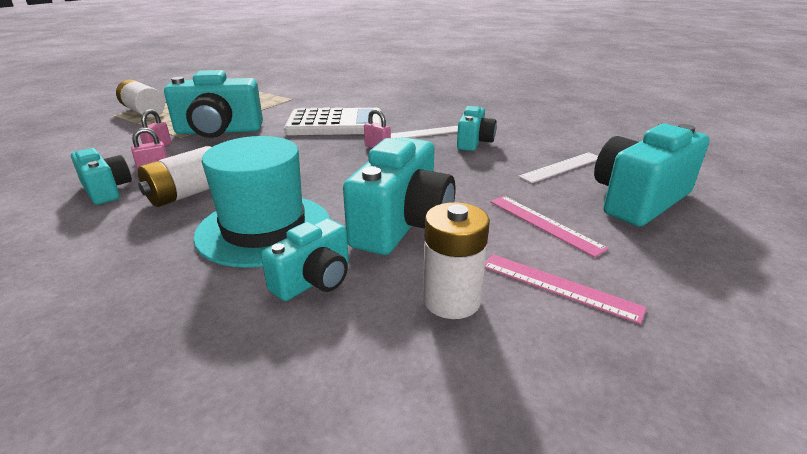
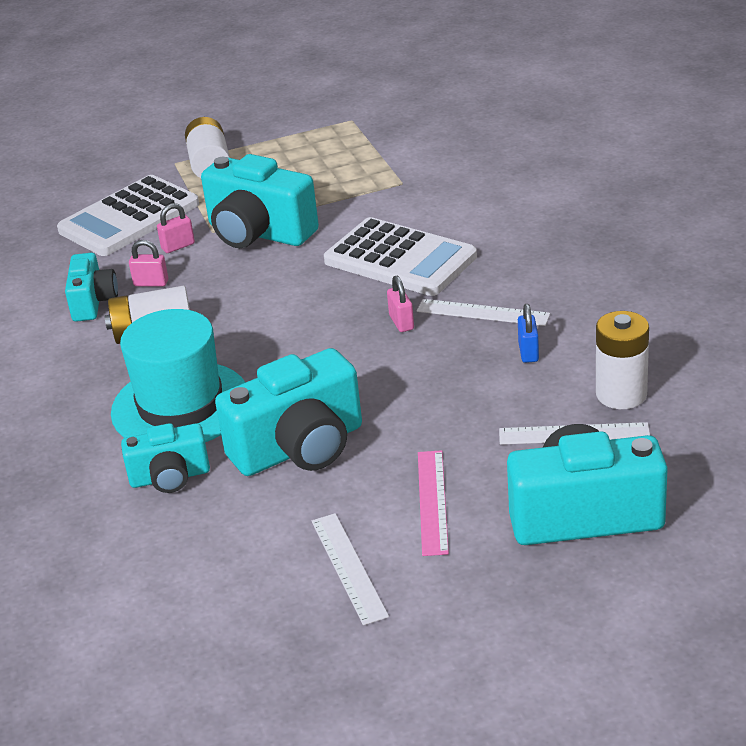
camera: 40 degrees right, 5 degrees up
(98, 142) = (129, 217): none -> white calculator
(451, 300) = (249, 540): white battery -> white battery (621, 394)
(474, 142) = (528, 352): turquoise camera -> blue padlock
(559, 286) = (348, 567): pink ruler -> white ruler

